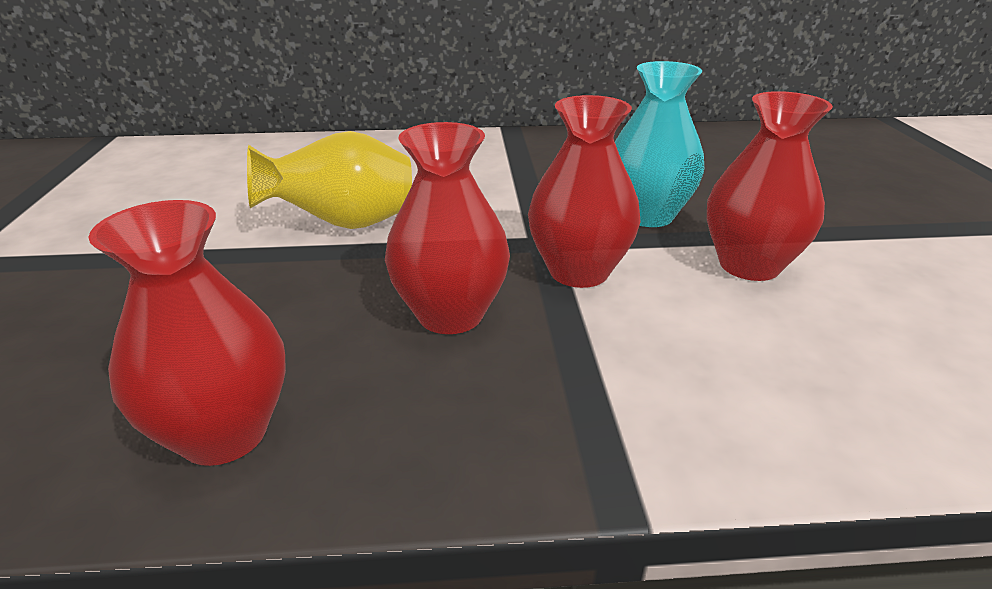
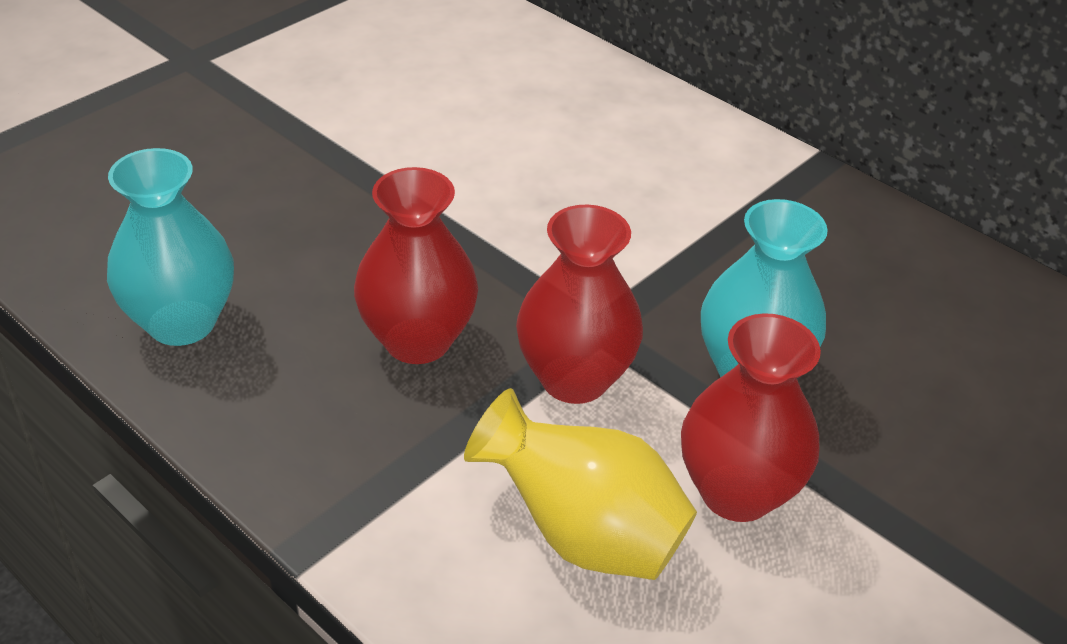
camera: 45 degrees right, 10 degrees up
(224, 433) = (182, 322): red vase -> turquoise vase
(344, 224) = (473, 192): yellow vase -> yellow vase (582, 533)

